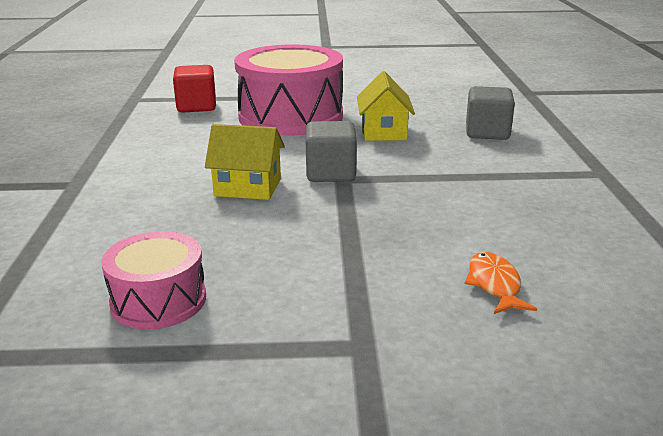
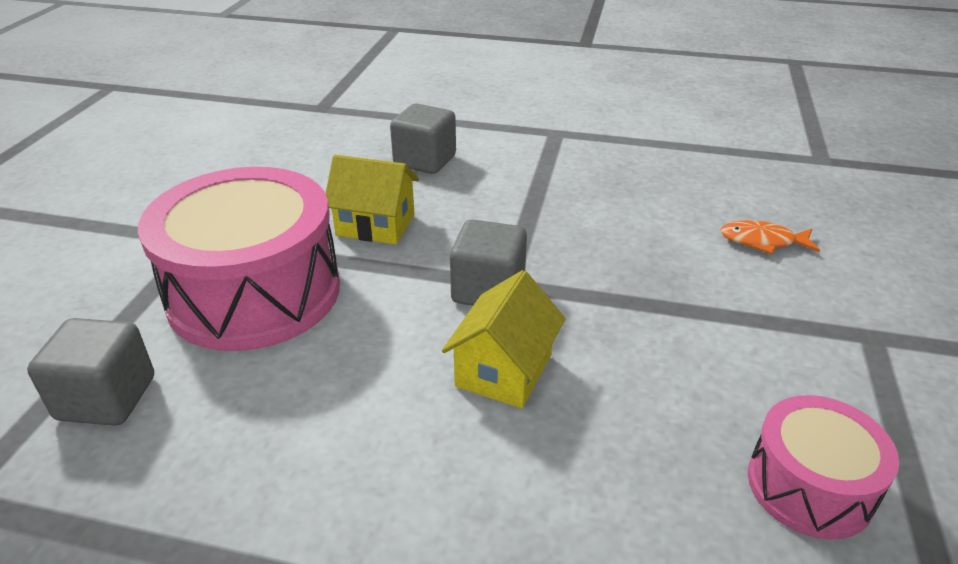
camera: 75 degrees left, 10 degrees up
(196, 107) = (106, 398): red cube -> grey cube

